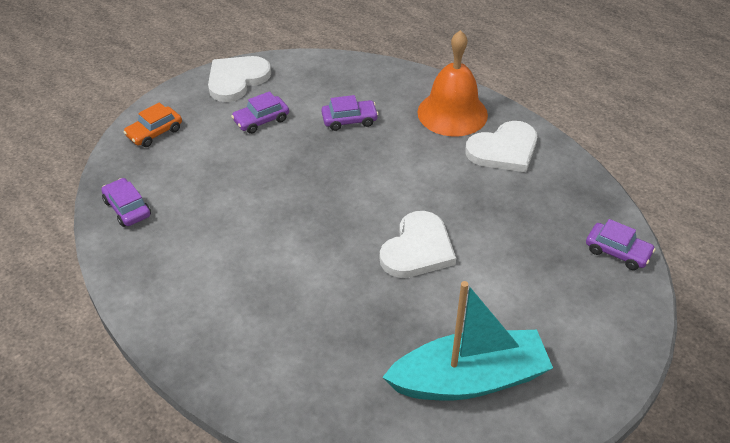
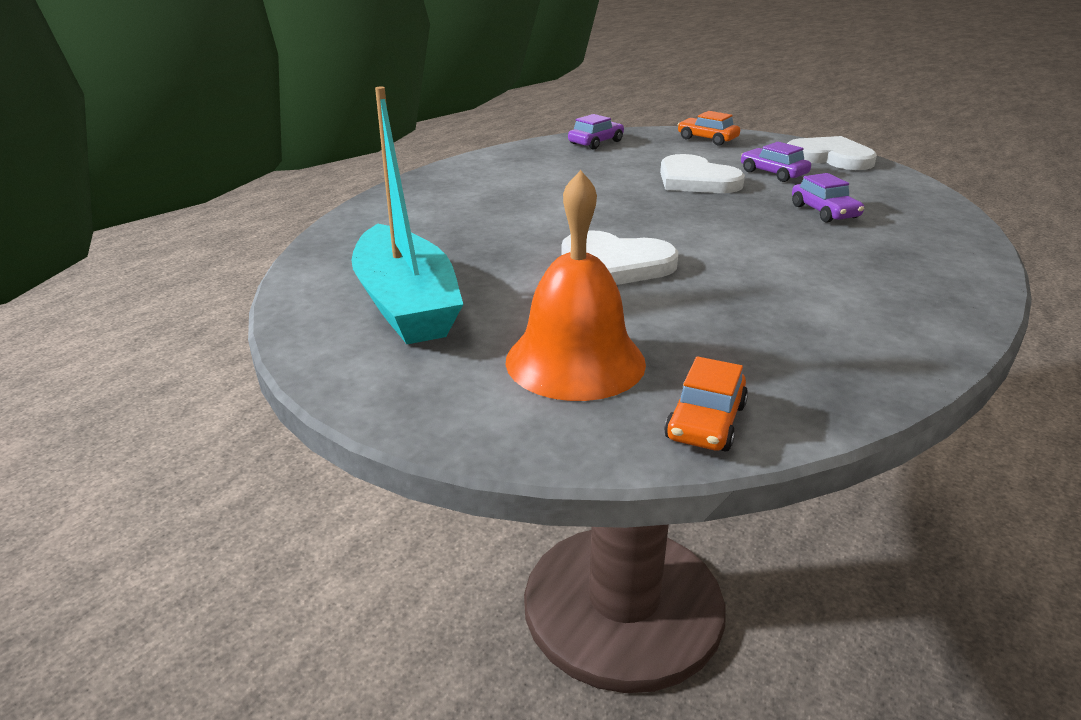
camera: 80 degrees right, 15 degrees down
(452, 113) = (920, 270): orange bell -> orange bell (575, 361)
(504, 150) = (877, 312): white heart -> white heart (696, 180)
(617, 252) = (705, 422): purple car -> orange car

